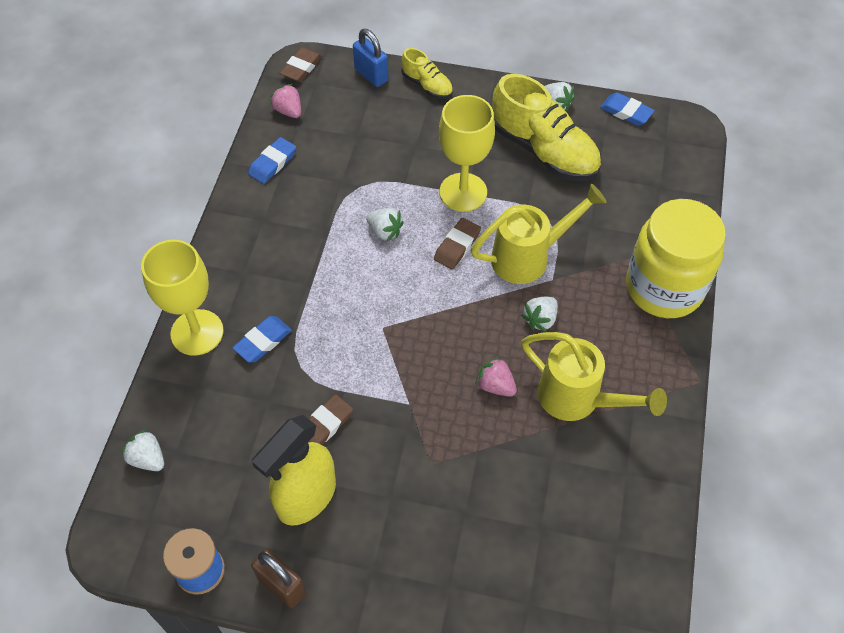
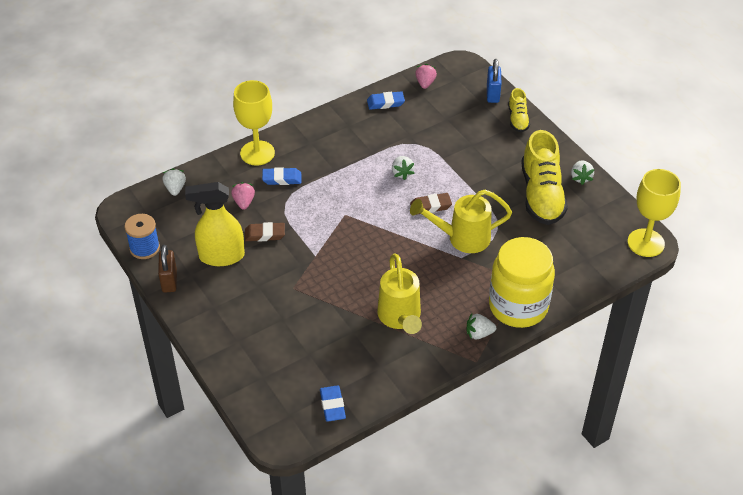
camera: 45 degrees right, 10 degrees down
(301, 67) = (459, 66): brown eraser -> none
(463, 192) = (468, 184): yellow goblet -> yellow goblet (646, 243)
(495, 385) = (367, 280): pink strawberry -> pink strawberry (244, 202)
(528, 257) = (462, 238): yellow watering can -> yellow watering can turned 150 degrees clockwise
(540, 319) = (429, 270): white strawberry -> white strawberry (479, 334)
(626, 112) = (619, 209): blue eraser -> blue eraser (332, 405)

